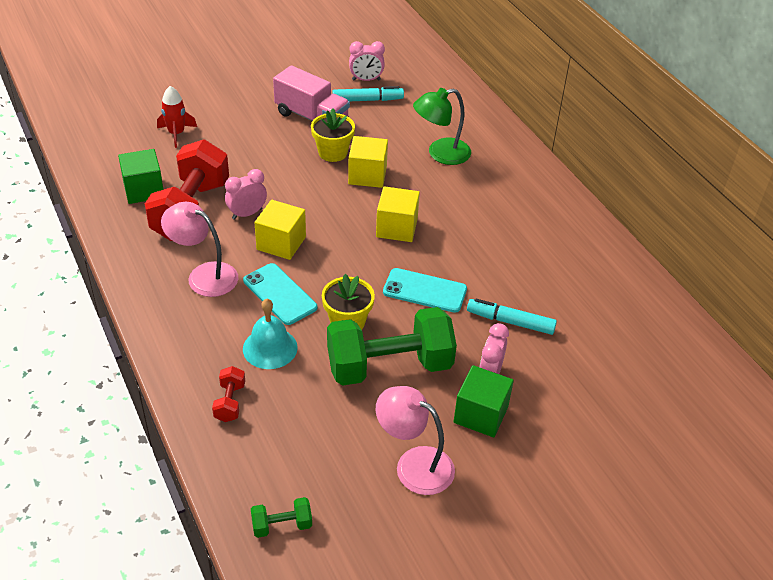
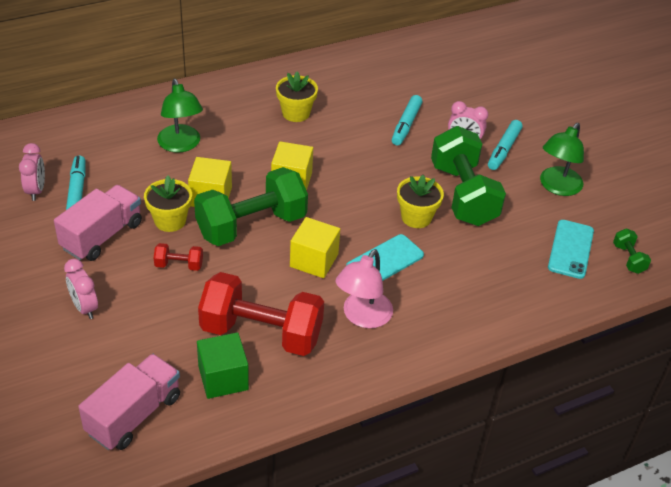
camera: 90 degrees left, 0 degrees up
(115, 146) = (134, 415): none -> pink truck
(176, 133) = (115, 355): red rocket -> none
(230, 402) = (518, 292): red dumbbell -> red dumbbell (179, 265)
(247, 214) = (268, 287): pink clock -> pink clock (84, 307)
(270, 348) = (453, 267): turquoise bell -> none
(328, 202) = (251, 225): none -> green dumbbell
(414, 464) = (557, 187): pink lamp -> green lamp
(425, 290) = (374, 169): turquoise phone -> turquoise phone (570, 249)
(481, 414) = (503, 150): green cube -> turquoise marker
(510, 230) = (296, 113): none -> yellow flower pot

